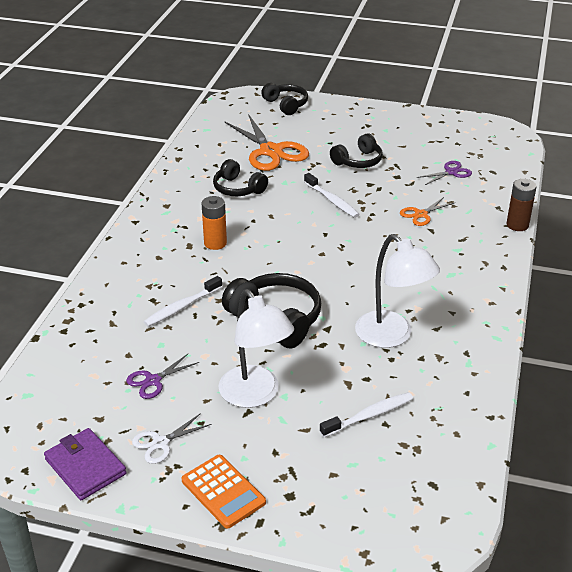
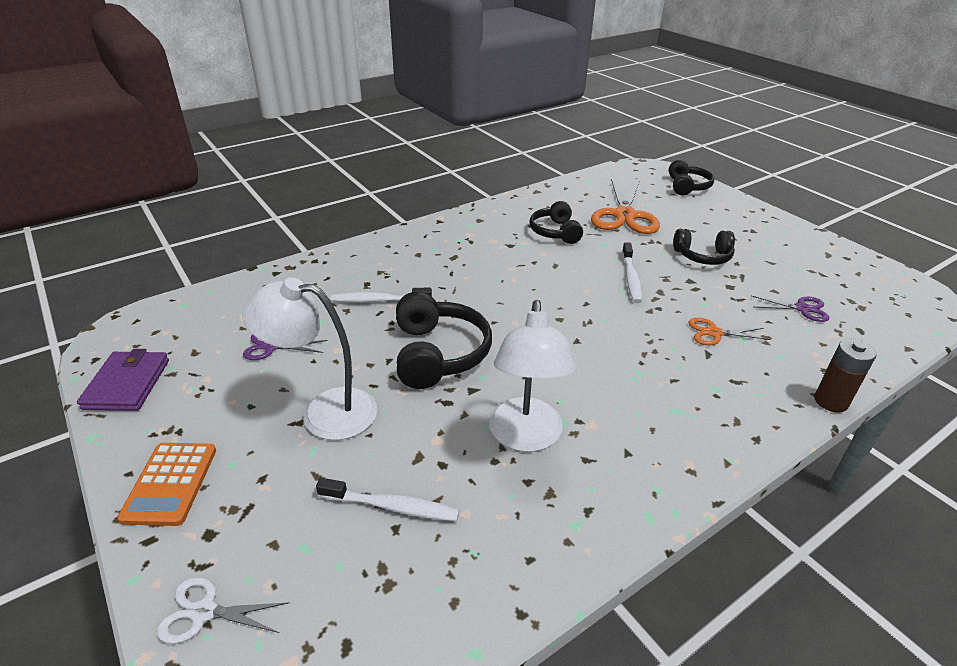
camera: 40 degrees right, 0 degrees up
(160, 443) = (198, 402): white scissors -> white scissors (204, 612)
(215, 243) = (476, 265): orange battery -> none
(255, 395) = (324, 411): white lamp -> white lamp turned 90 degrees clockwise

